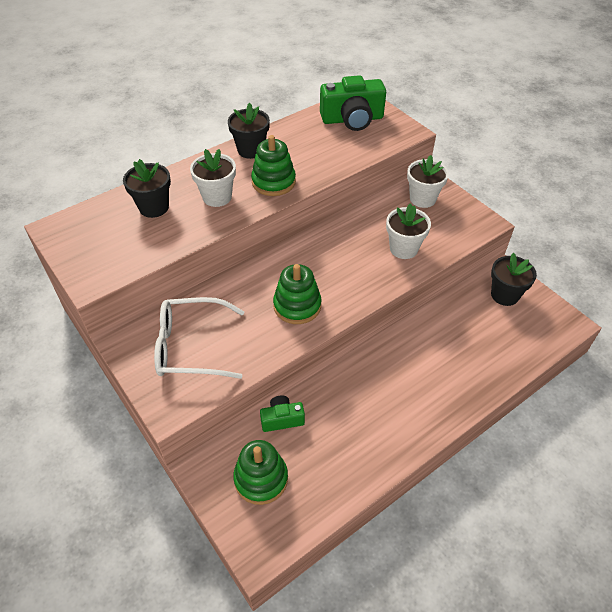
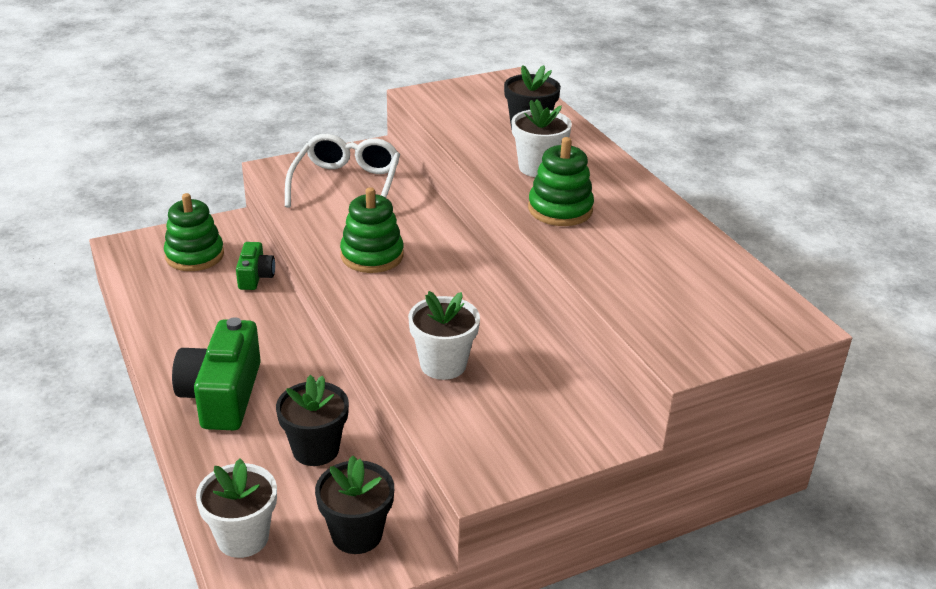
camera: 100 degrees right, 15 degrees down
(251, 150) = (640, 200): black flower pot -> black flower pot (315, 449)
(352, 119) = (723, 302): green camera -> green camera (222, 395)
(422, 199) = (560, 413): white flower pot -> white flower pot (243, 537)

